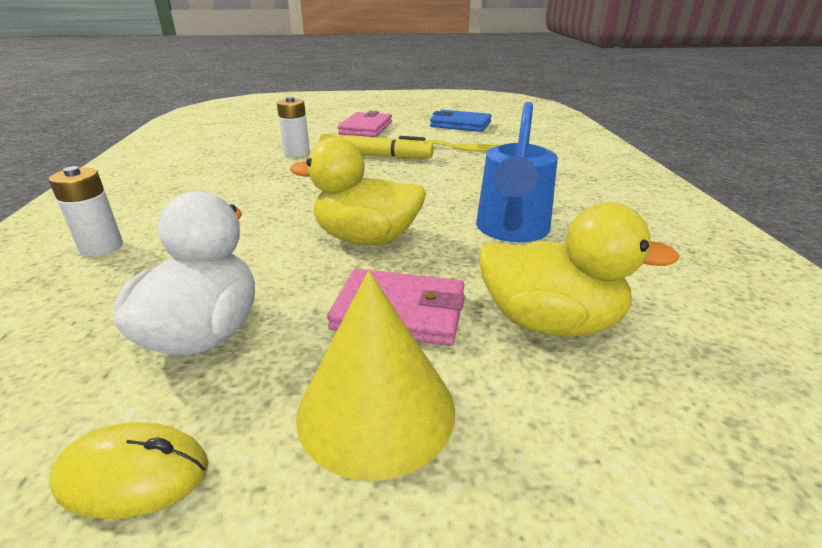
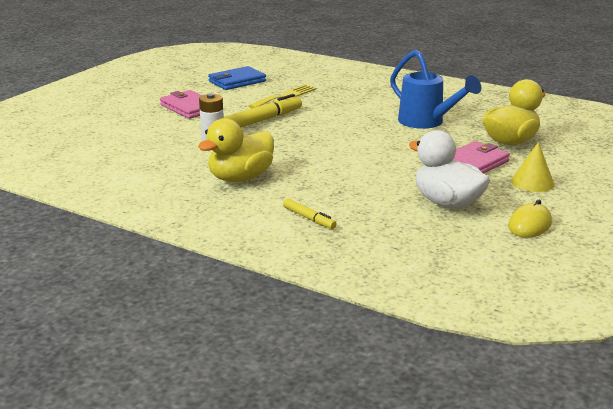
camera: 55 degrees left, 5 degrees down
(101, 247) = (309, 218): white battery -> yellow marker
(366, 239) = (392, 153): yellow duck -> yellow duck (240, 178)
(376, 409) = (532, 182): yellow cone -> yellow cone, size x0.65

